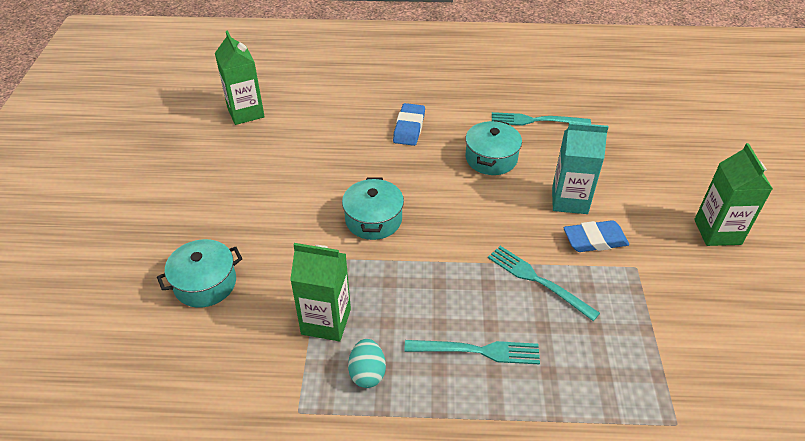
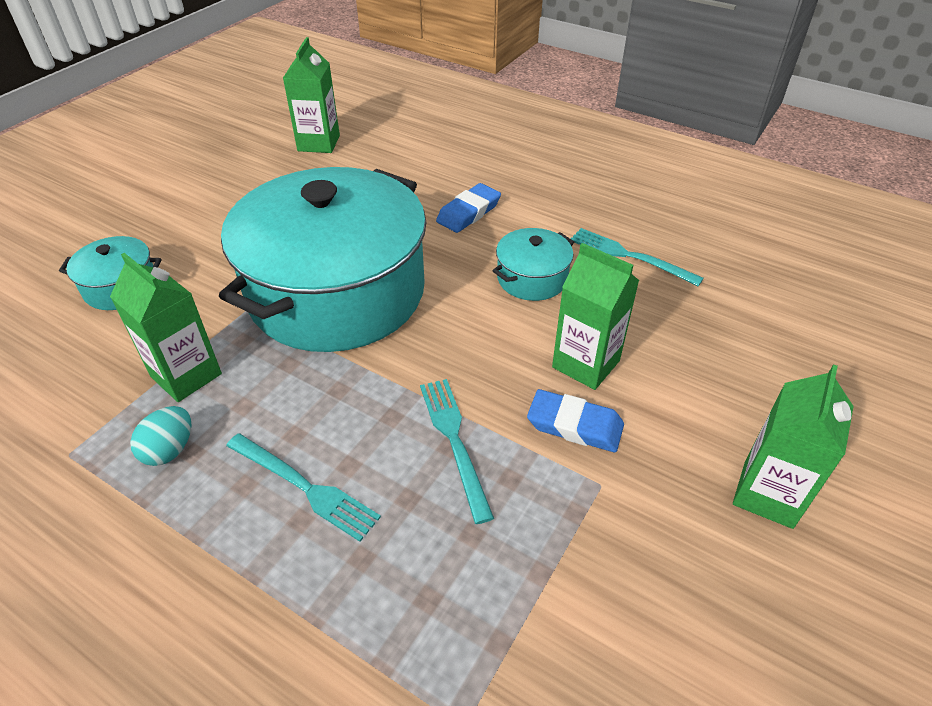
camera: 30 degrees right, 0 degrees up
(373, 219) = (337, 292): turquoise pot -> turquoise pot, size x2.43
(569, 200) = (586, 364): turquoise carton -> green carton

